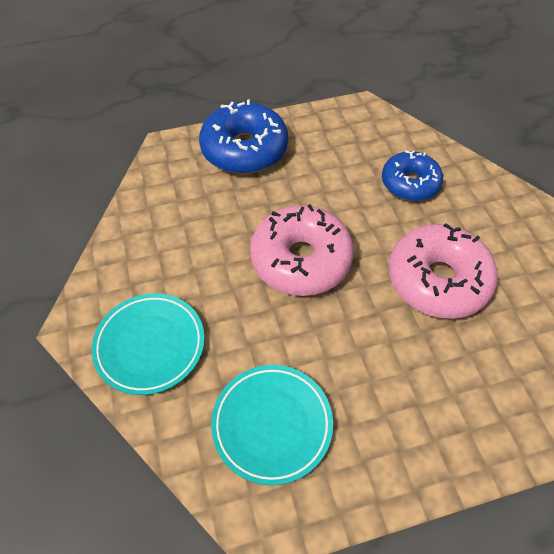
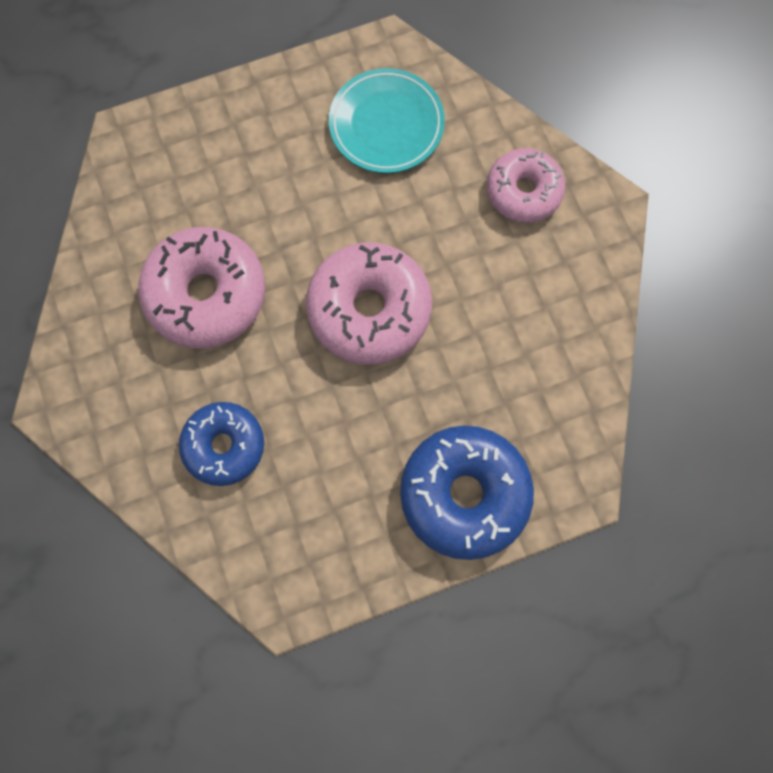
camera: 175 degrees right, 20 degrees up
(150, 345) = (523, 192): turquoise plate -> pink donut

